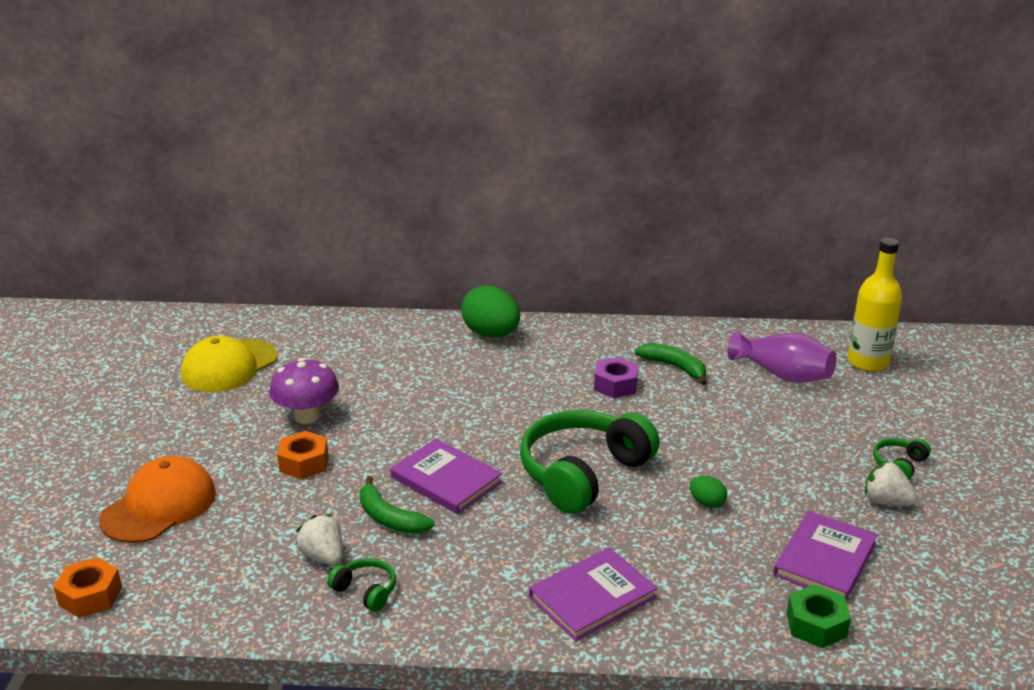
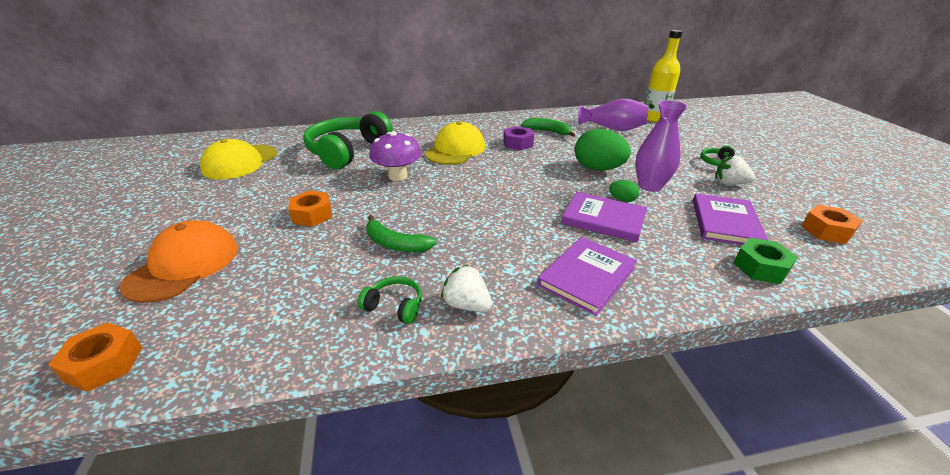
camera: 15 degrees left, 5 degrees up
(307, 416) = (308, 185): purple mushroom -> purple mushroom (398, 176)
(323, 556) = (347, 283): white strawberry -> white strawberry (467, 304)
(446, 479) = (430, 211): purple book -> purple book (603, 219)
(491, 334) = (424, 127): green egg -> green egg (597, 169)
(519, 384) = (455, 150): none -> yellow cap
(583, 473) = (527, 194): green headphones -> green headphones (348, 151)
(763, 487) = (649, 186): none -> purple vase
(958, 594) = (826, 231): none -> orange nut

